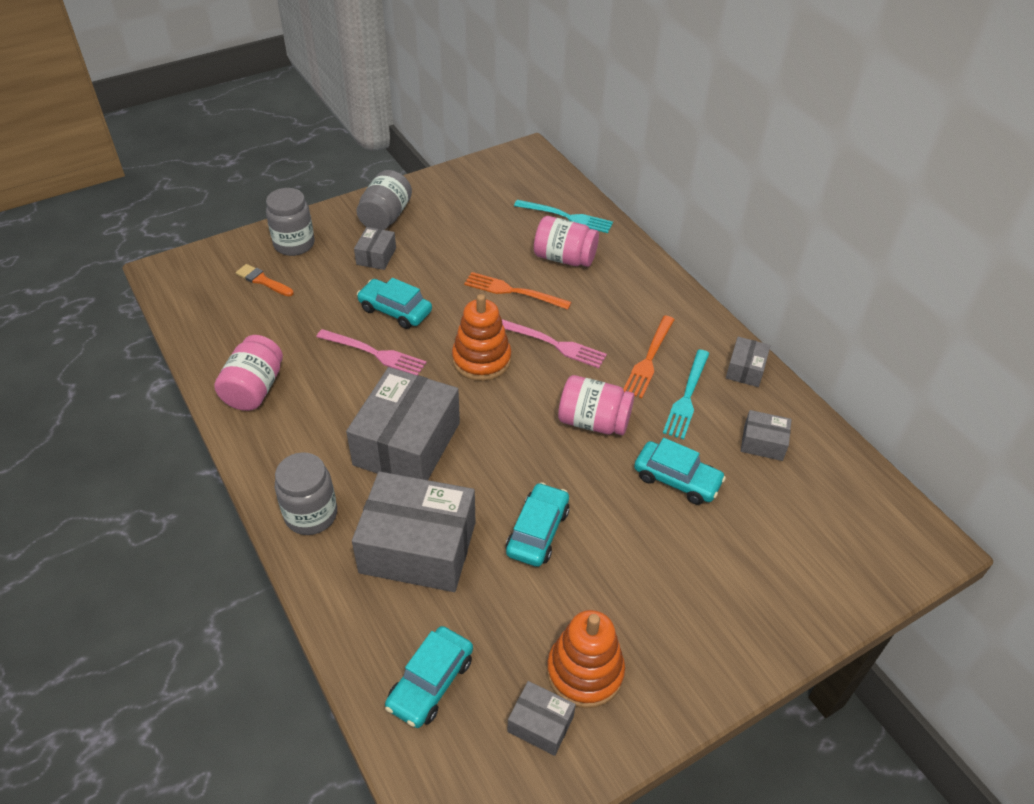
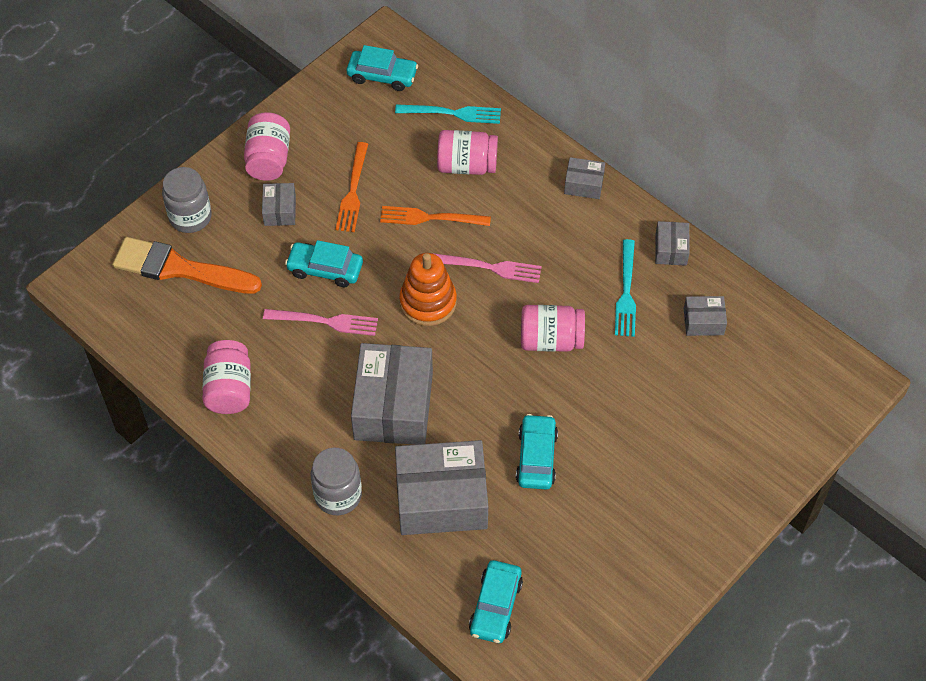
camera: 15 degrees left, 10 degrees up
(262, 280) = (179, 268): orange brush -> orange brush, size x2.17
(385, 216) = (269, 159): grey jar -> pink jar
(540, 724) = (591, 613): grey box -> grey box (583, 184)
(585, 672) = (612, 564): orange stacking toy -> none
(649, 359) = (581, 262): orange fork -> orange fork (353, 191)
(677, 479) = (639, 377): turquoise car -> turquoise car (382, 76)

